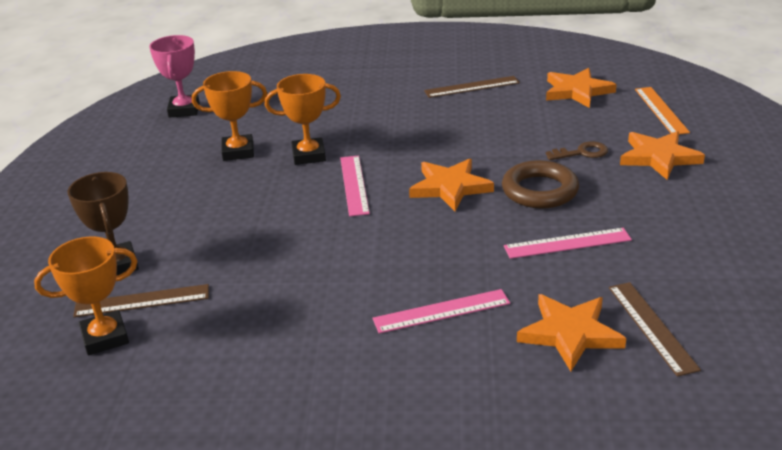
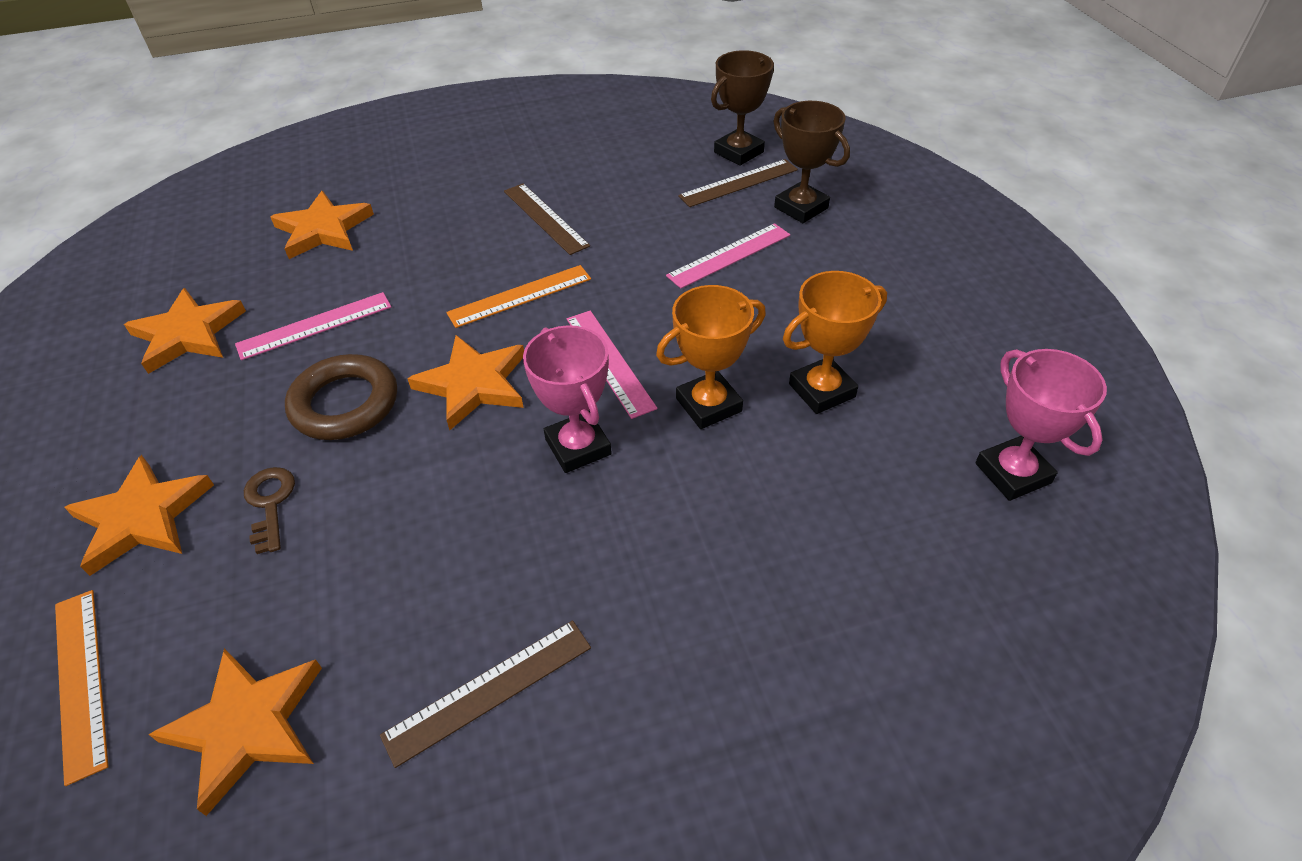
camera: 160 degrees right, 15 degrees up
(105, 337) = (738, 152): orange trophy -> brown trophy
(396, 150) = (578, 447): none -> pink trophy
(397, 236) = (520, 296): none -> orange ruler
(441, 311) = (447, 226): pink ruler -> pink ruler (729, 255)
(582, 153) = (270, 503): brown key -> brown key turned 105 degrees clockwise
(651, 327) = (243, 249): brown ruler -> brown ruler (545, 218)
(676, 255) = (188, 334): none -> orange star

